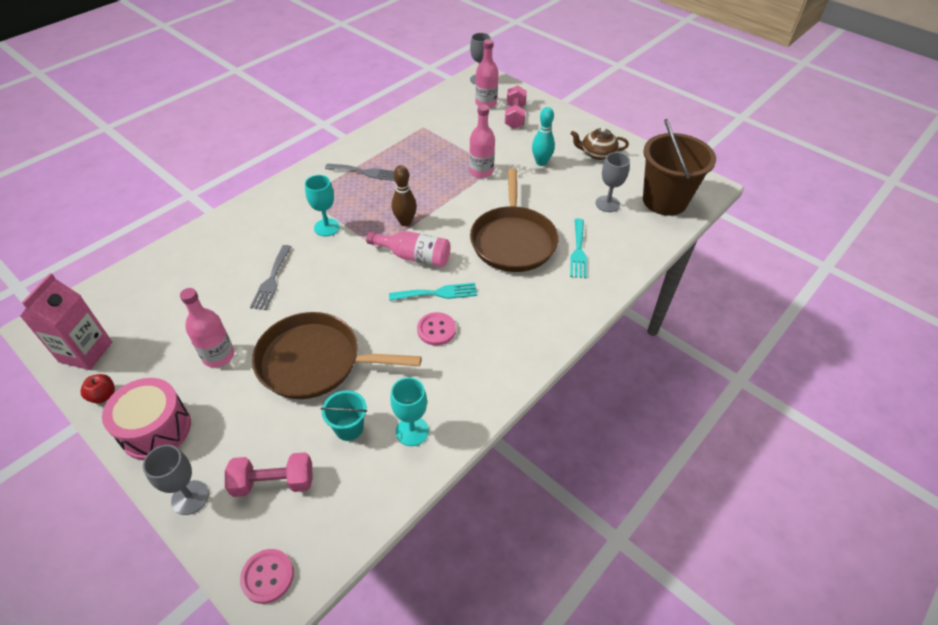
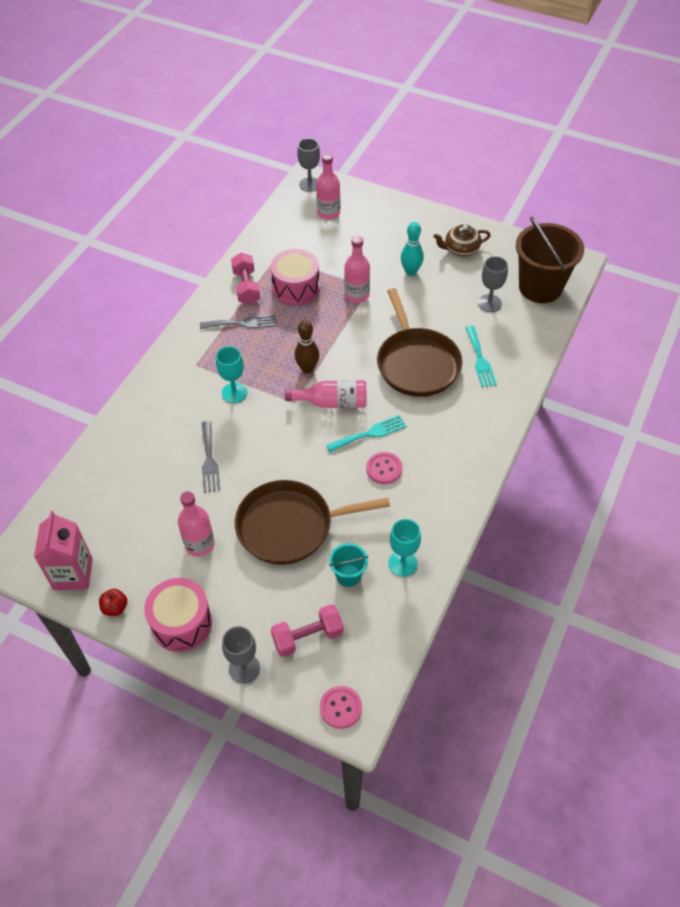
camera: 15 degrees left, 5 degrees up
(428, 154) = (296, 288): none -> pink drum
(515, 116) = (364, 223): pink dumbbell -> pink dumbbell (246, 287)

